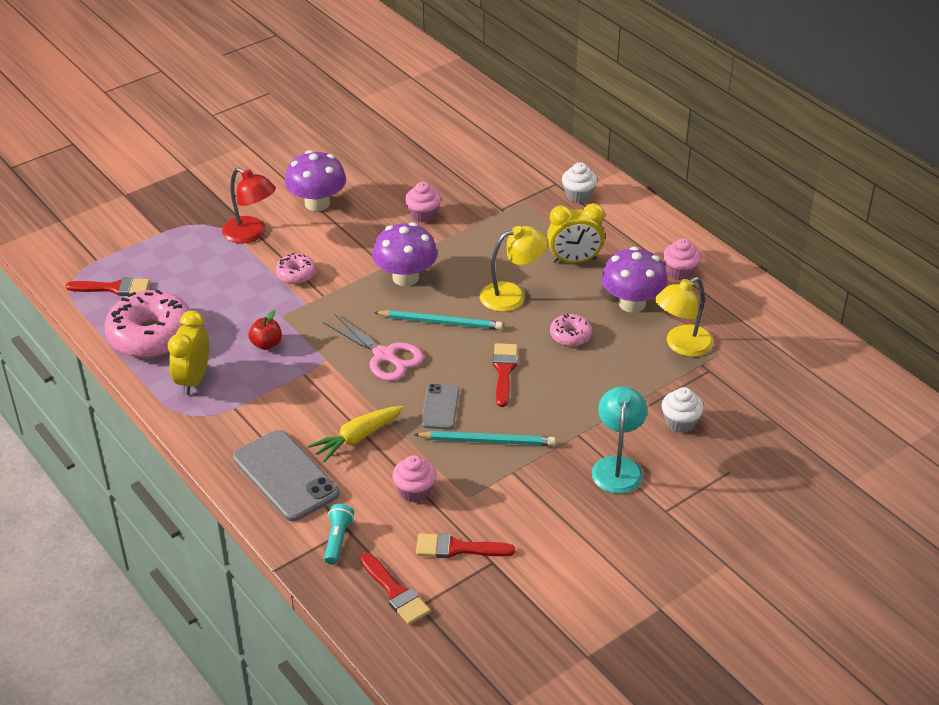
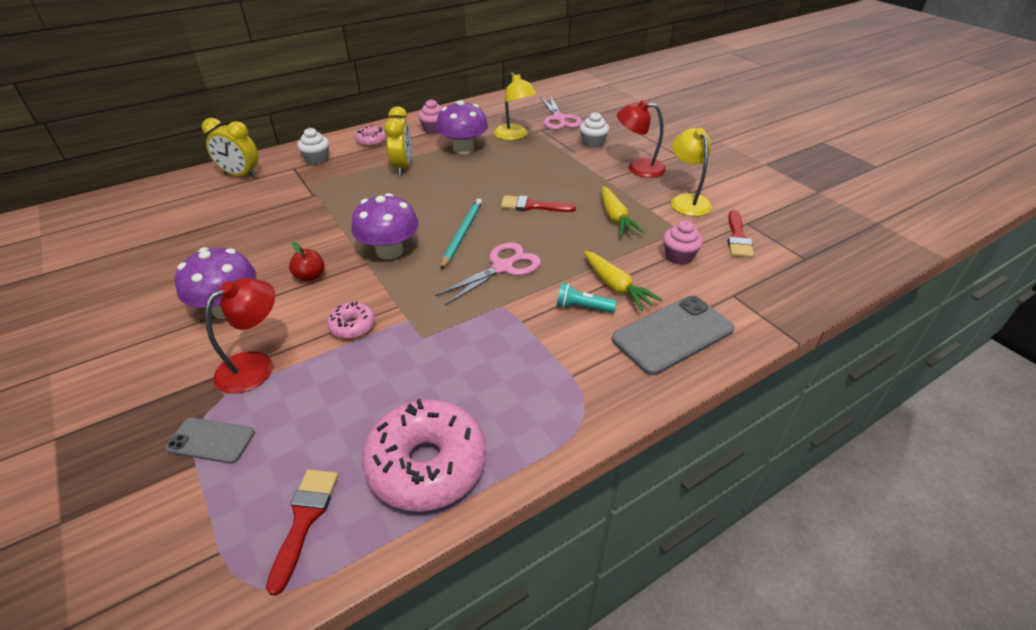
camera: 85 degrees left, 0 degrees up
(193, 380) = (521, 414): yellow clock -> yellow clock (241, 175)
(266, 344) = (469, 350): red apple -> red apple (310, 276)
(337, 540) = (748, 301): turquoise flashlight -> turquoise flashlight (582, 307)
(395, 592) = (796, 270): red brush -> none
(423, 215) = (295, 237): pink cupcake -> none
(440, 407) = (575, 239): grey phone -> grey phone (211, 441)
(487, 441) = (615, 218): turquoise pencil -> yellow carrot
(512, 295) = (436, 197): yellow lamp -> yellow lamp (687, 200)
(570, 335) = (494, 175): pink donut -> pink donut (371, 141)
(617, 466) = (638, 167): turquoise lamp -> red lamp
(749, 387) = (559, 119): none -> pink scissors

